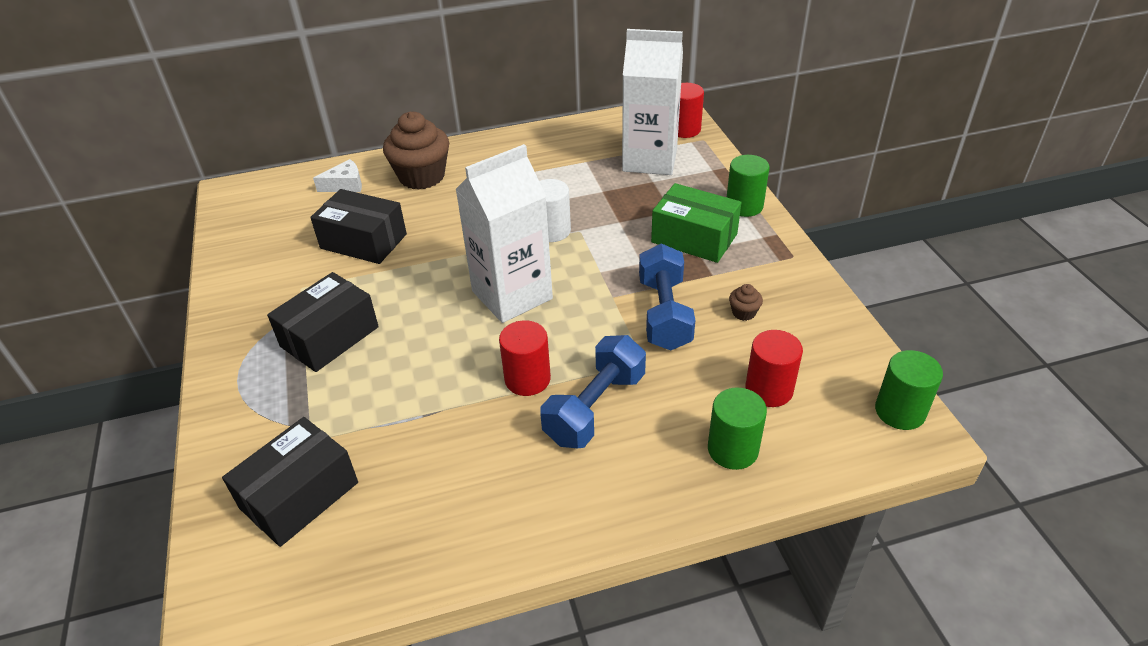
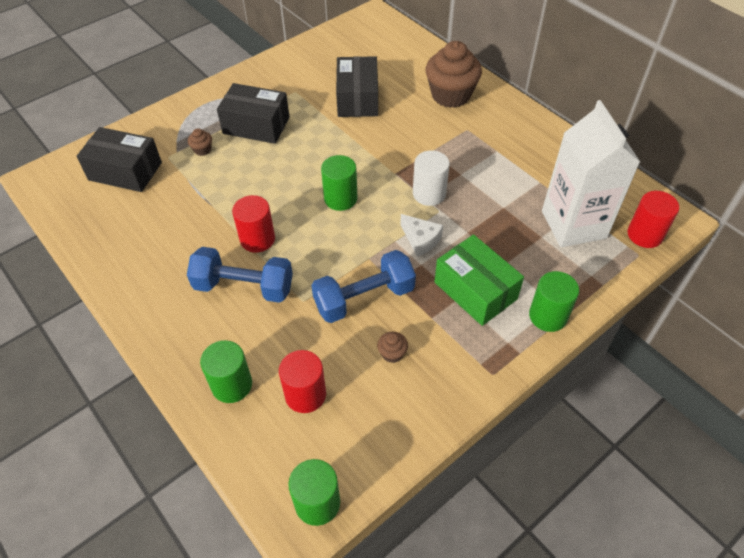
camera: 65 degrees right, 10 degrees up
(329, 399) = (202, 150): none -> brown cupcake
(345, 185) = (414, 62): white cheese -> white cheese (421, 239)
(512, 295) = (340, 198): white carton -> green cylinder
(694, 238) = (475, 290): green box -> green box turned 45 degrees counterclockwise

